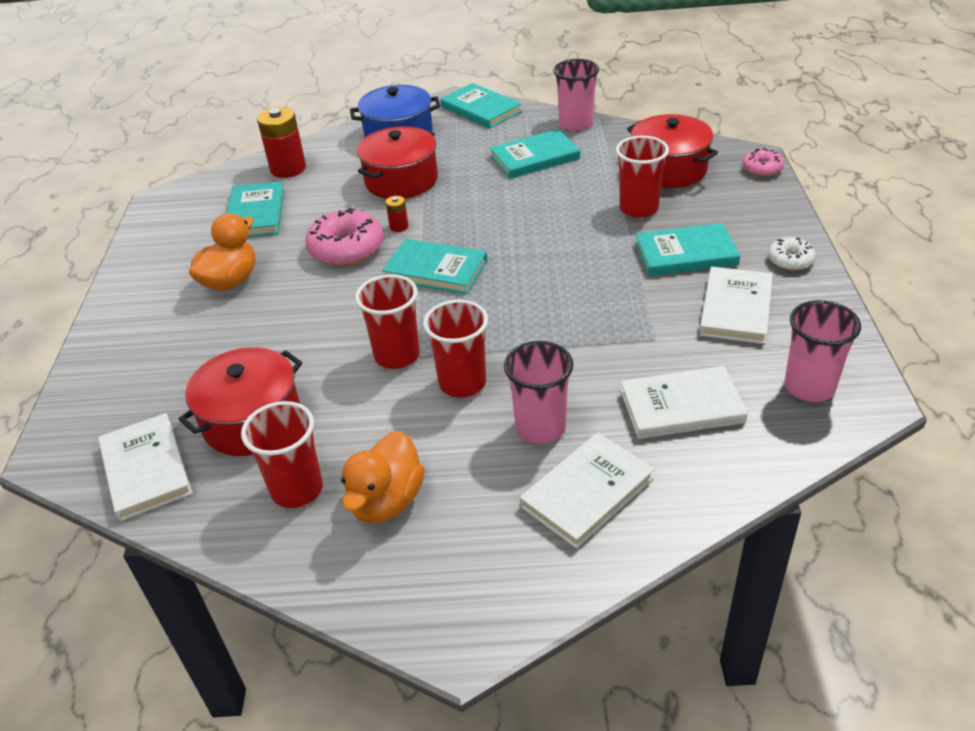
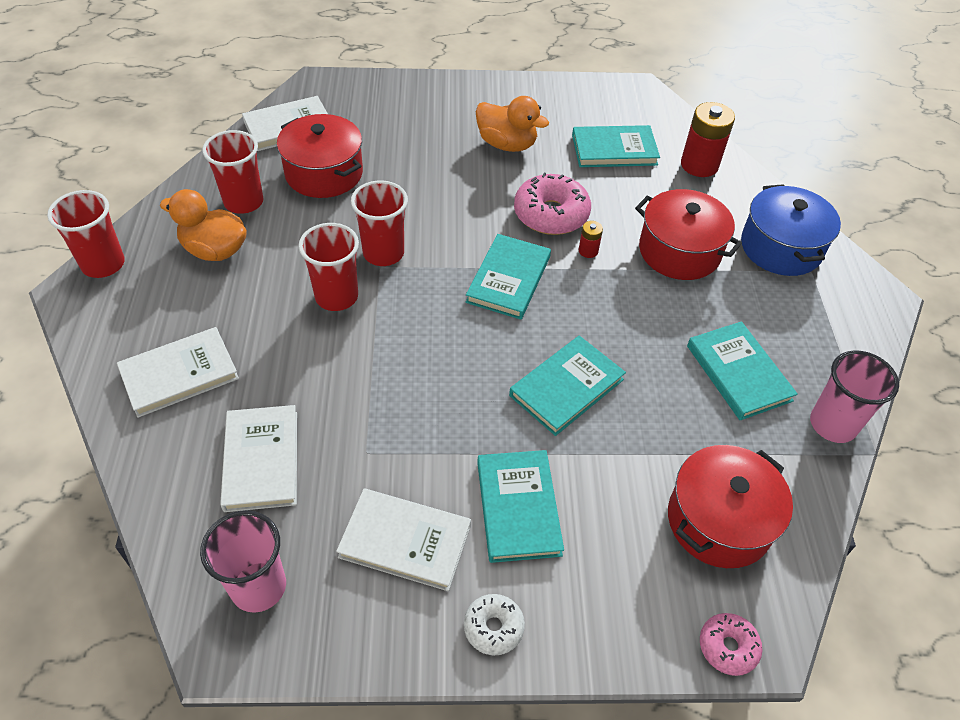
camera: 85 degrees right, 10 degrees up
(481, 109) = (858, 324): turquoise book -> turquoise book (566, 387)
(540, 427) = (265, 348): pink cup -> none
(587, 492) = (179, 374): white book -> white book turned 75 degrees counterclockwise
(638, 208) = (620, 471): red cup -> red cup (103, 264)

